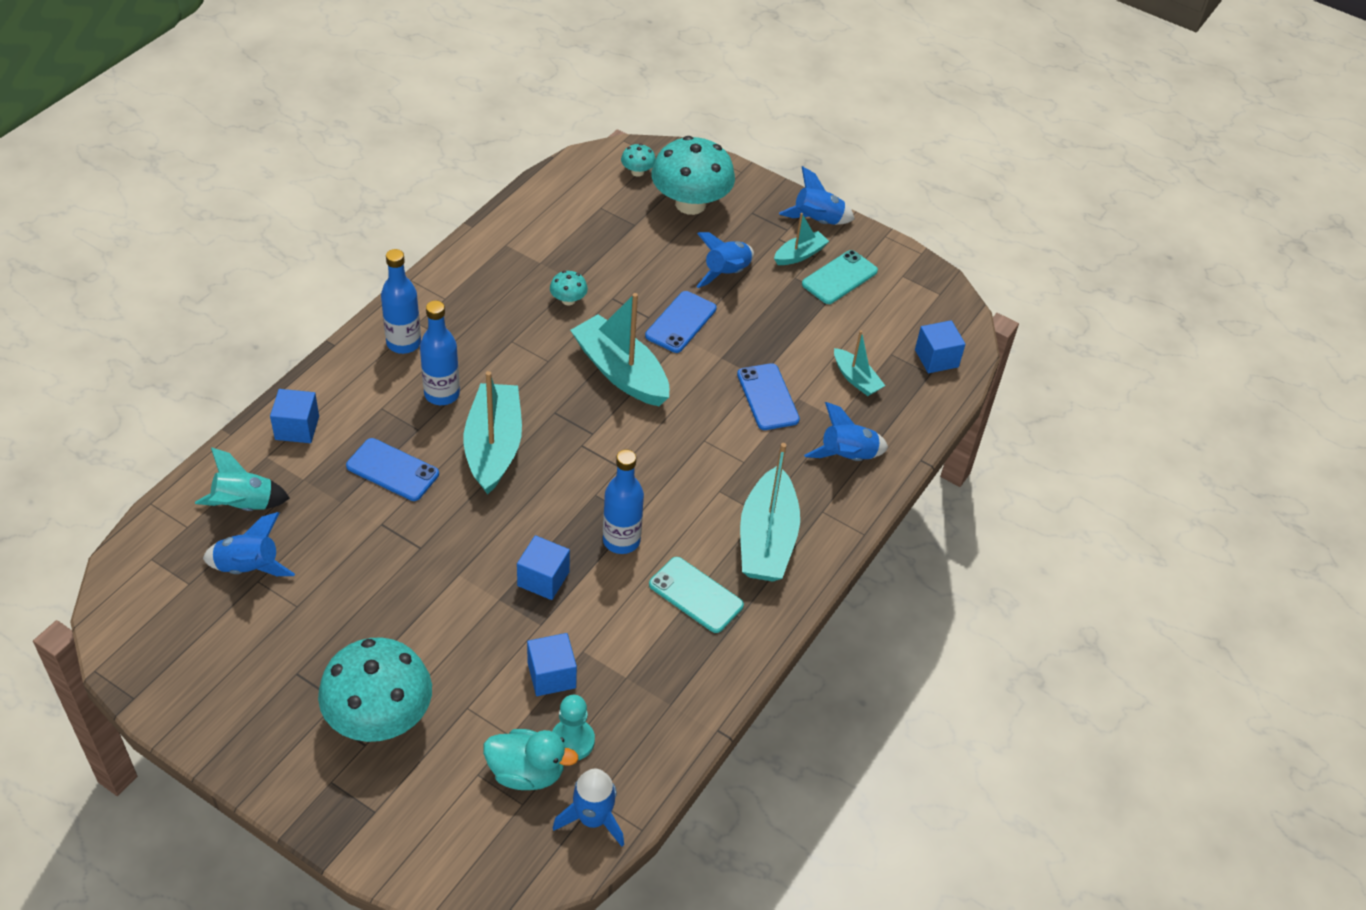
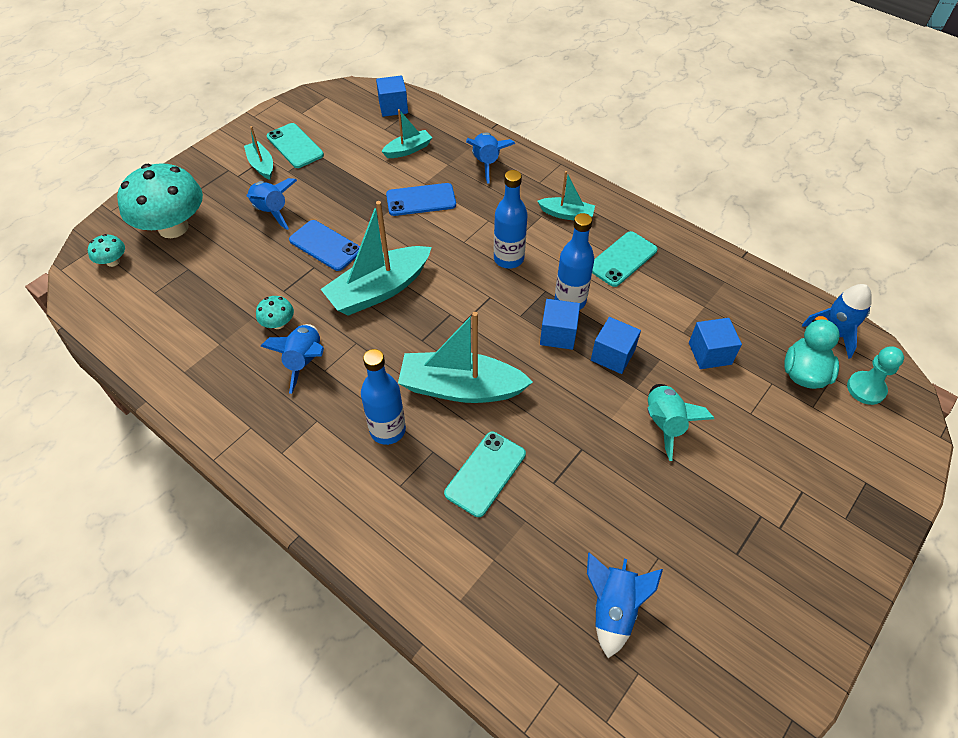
camera: 80 degrees left, 5 degrees up
(244, 505) = (529, 620): turquoise rocket -> turquoise rocket (664, 423)
(297, 428) = (420, 569): blue cube -> blue cube (558, 334)
(379, 717) = (772, 480): turquoise mushroom -> none
(392, 470) = (485, 473): blue phone -> turquoise phone
(403, 343) = (309, 465): blue bottle -> blue bottle (508, 259)
(572, 741) = (769, 342): turquoise pawn -> turquoise pawn (866, 389)
(767, 539) = (566, 214): turquoise boat -> turquoise boat, size x0.53
(817, 221) = (223, 151): blue rocket -> blue rocket (305, 361)

